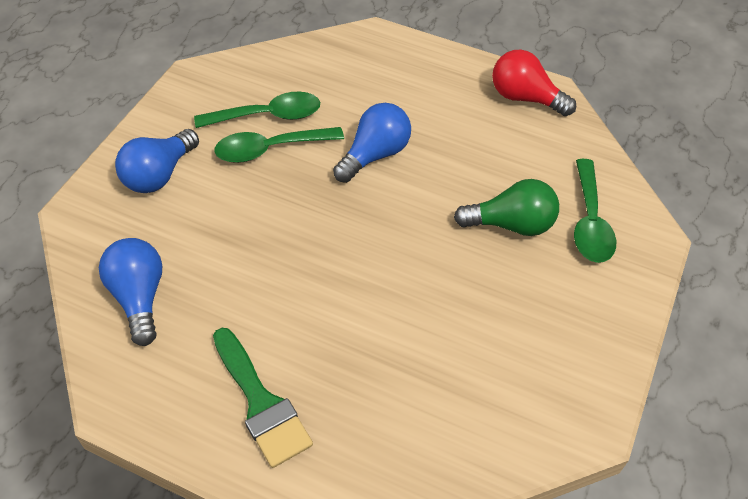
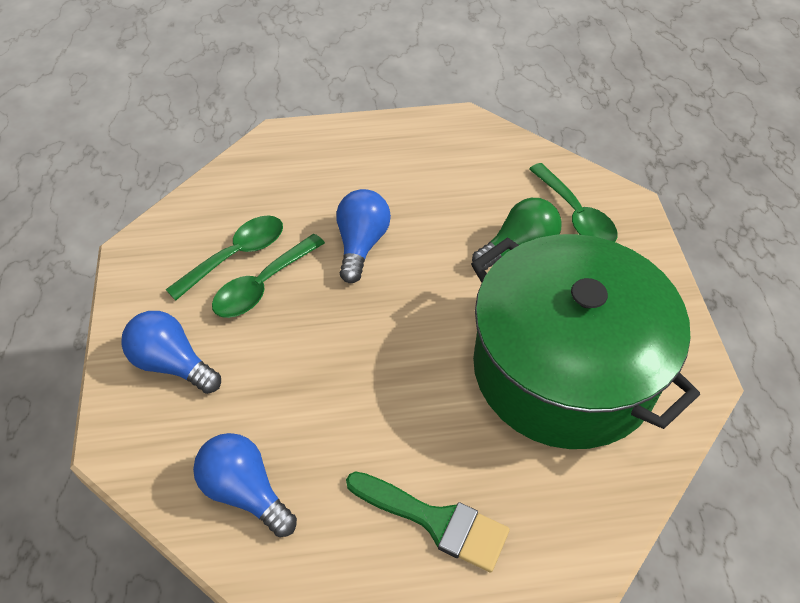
camera: 30 degrees left, 0 degrees up
(159, 174) = (172, 363): blue light bulb -> blue light bulb turned 120 degrees clockwise
(468, 346) = (564, 369): none -> green pot
(525, 98) = (448, 135): red light bulb -> none

